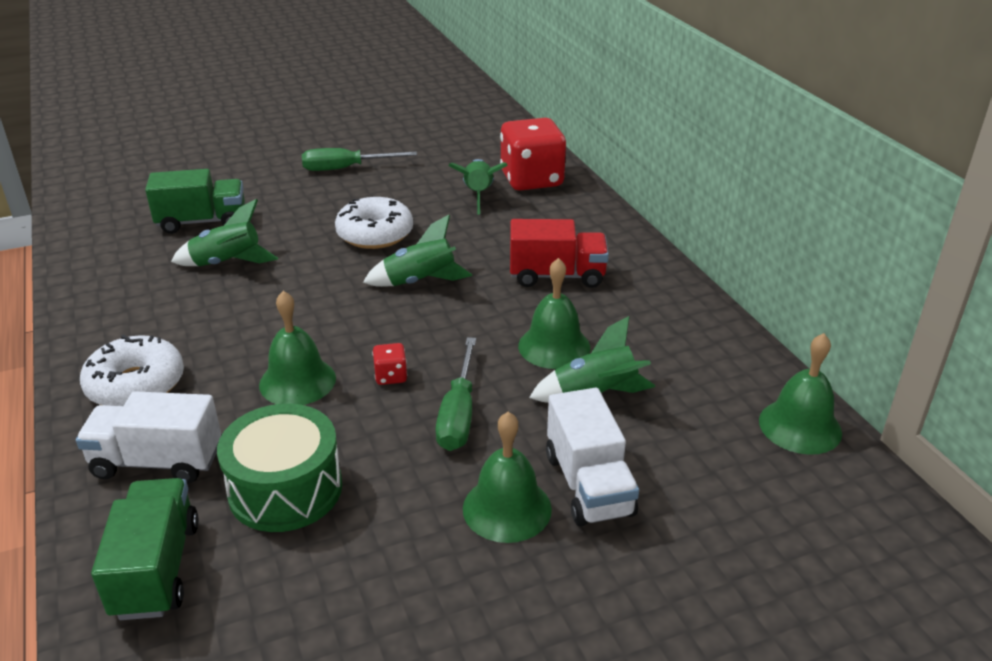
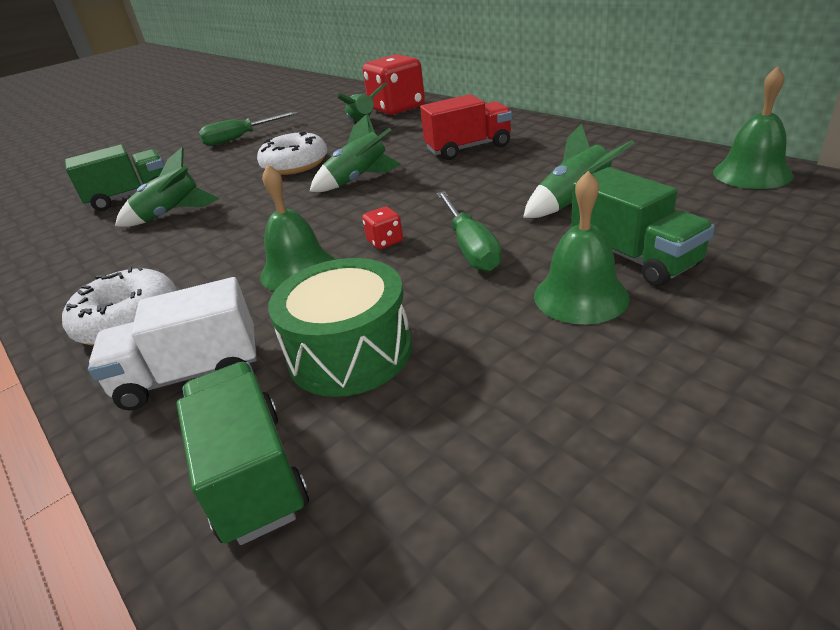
camera: 15 degrees left, 0 degrees up
(554, 346) = (508, 185): green bell -> none
(589, 485) = (633, 257): white truck -> green truck

